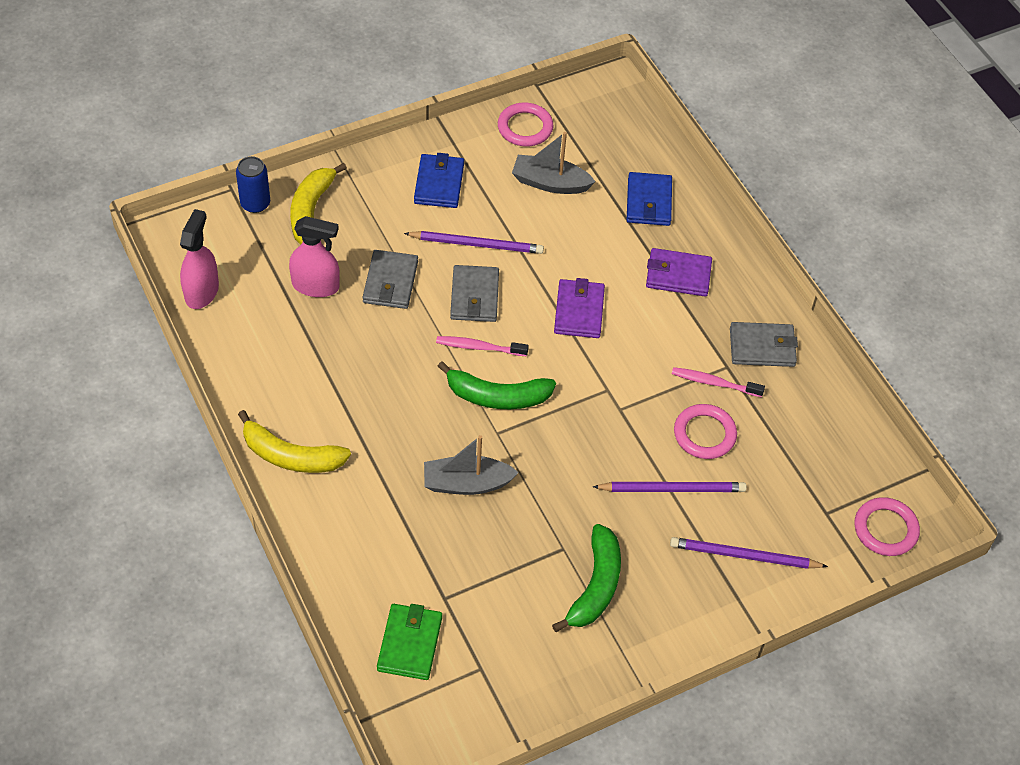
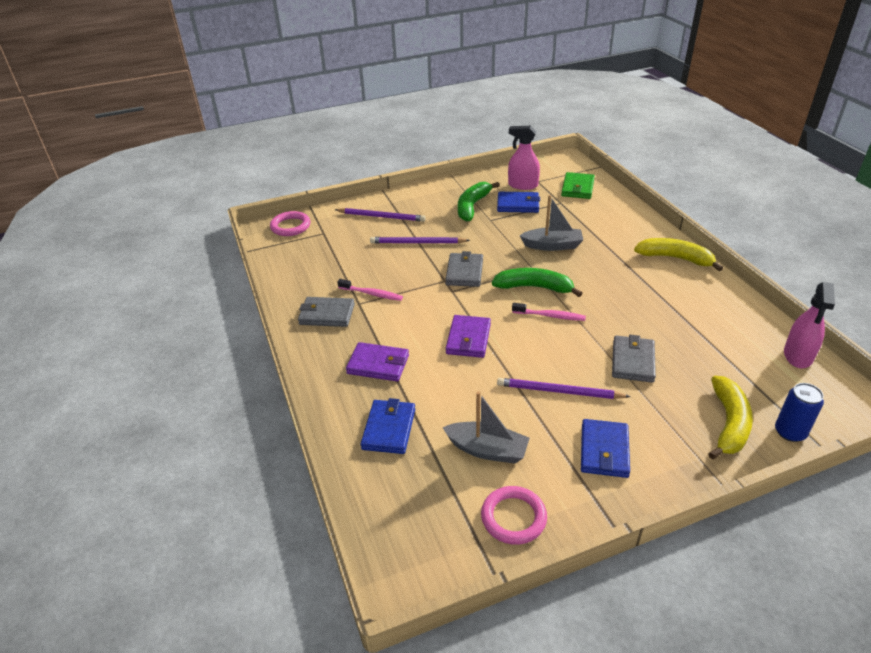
camera: 170 degrees left, 15 degrees down
(316, 286) = (698, 359): pink spray bottle -> pink spray bottle (522, 185)
(474, 296) = (557, 350): grey wallet -> grey wallet (464, 272)
(518, 591) = (518, 205): none -> blue wallet
(704, 434) = (388, 267): pink ring -> none

